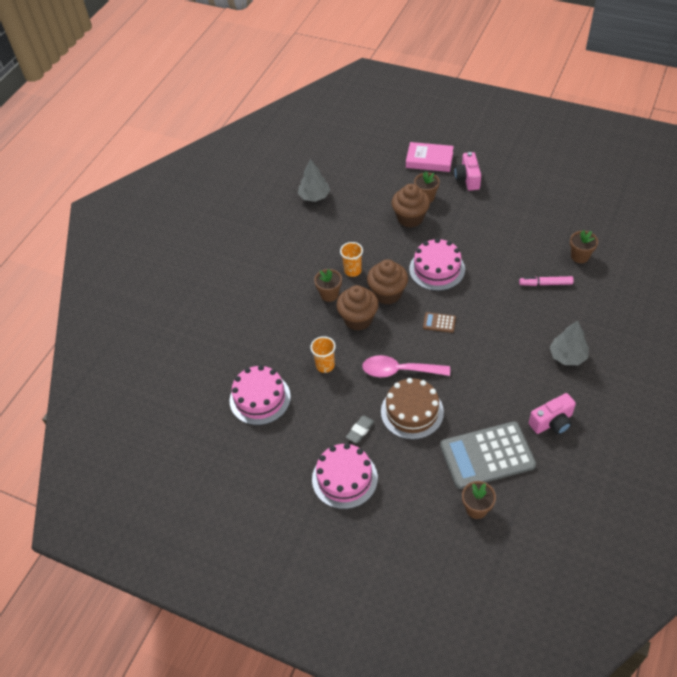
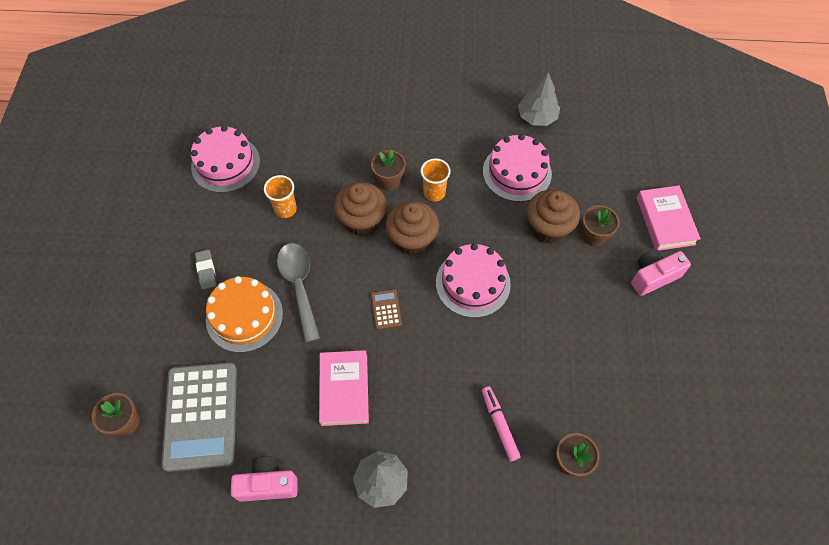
camera: 65 degrees right, 10 degrees up
(344, 478) = (141, 274): pink cake -> pink cake (517, 172)
(360, 430) = (206, 271): grey eraser -> grey eraser turned 60 degrees clockwise
(399, 371) = (299, 286): pink spoon -> grey spoon
(412, 412) = (244, 316): brown cake -> orange cake
(487, 455) = (201, 416): grey calculator -> grey calculator turned 150 degrees counterclockwise
(494, 361) = (344, 389): none -> pink book
(552, 422) = (268, 484): pink camera -> pink camera turned 135 degrees clockwise

